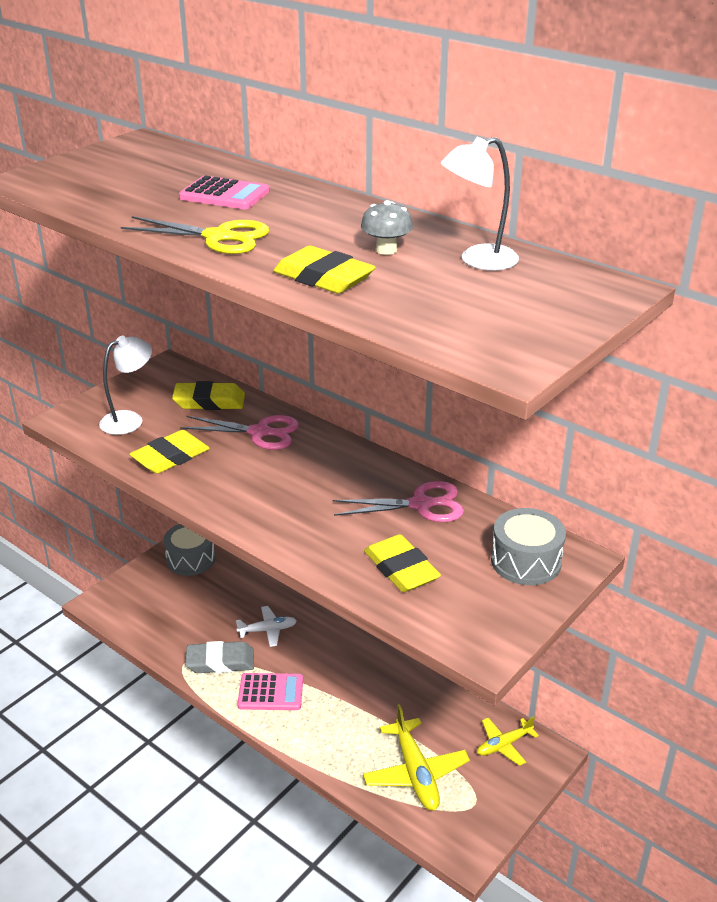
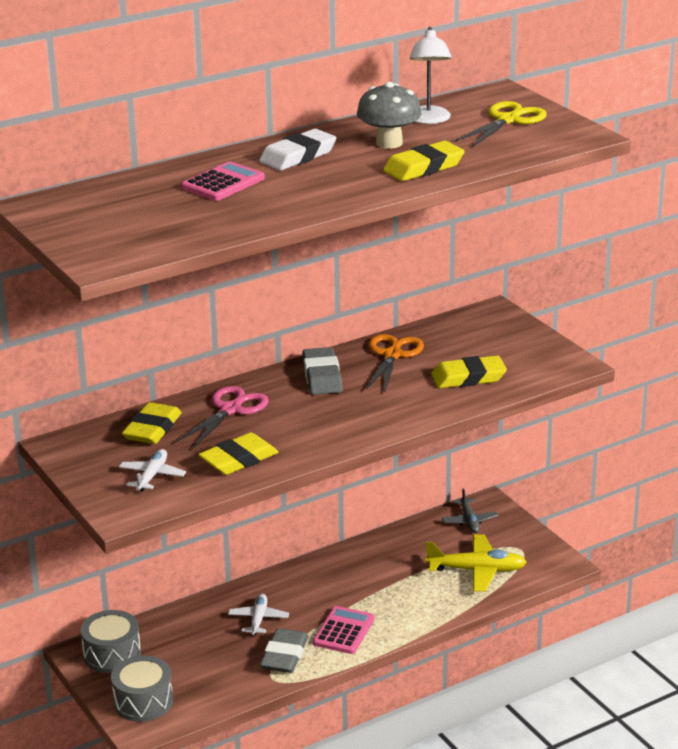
camera: 70 degrees left, 5 degrees down
(129, 420) = (152, 476): white lamp -> white plane
(170, 457) = (239, 459): yellow eraser -> yellow eraser turned 75 degrees clockwise
(219, 237) = (318, 193): yellow scissors -> yellow scissors (508, 120)
(316, 214) = (298, 156): none -> white eraser
(350, 469) = (322, 376): none -> grey eraser
(386, 250) = (389, 143): grey mushroom -> grey mushroom, size x1.55
(421, 504) = (392, 355): pink scissors -> orange scissors
(503, 745) = (469, 521): yellow plane -> grey plane
(526, 561) = (487, 329): grey drum -> grey drum (143, 701)

